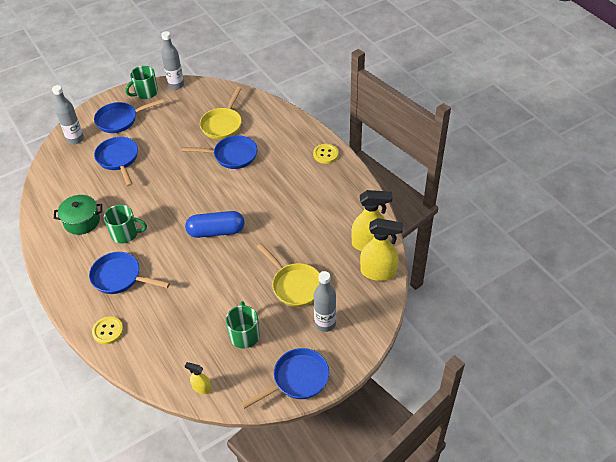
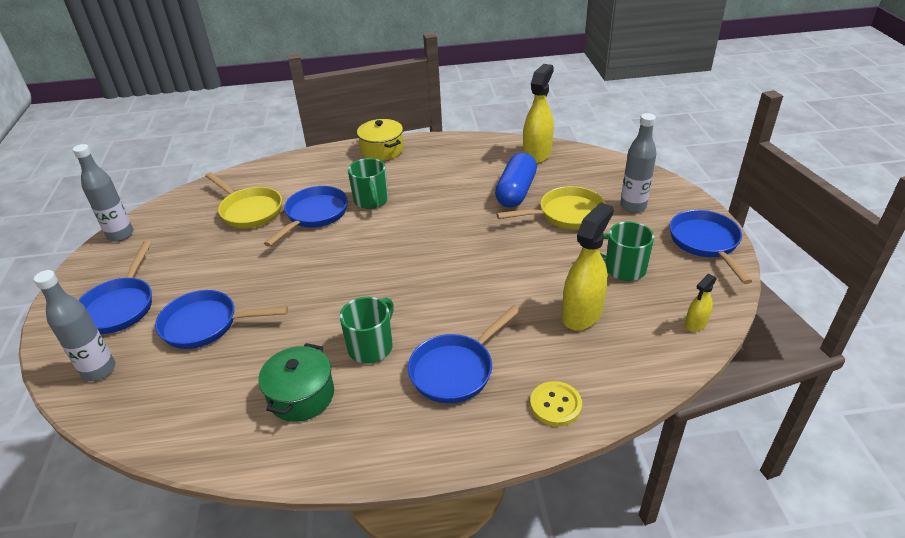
camera: 65 degrees left, 10 degrees down
(146, 93) = (96, 267): green mug -> green mug (371, 201)
(216, 231) = (436, 256): blue capsule -> blue capsule (516, 192)
(325, 154) = (382, 150): yellow button -> yellow pot
(378, 272) = (579, 158): yellow spray bottle -> yellow spray bottle (582, 314)

